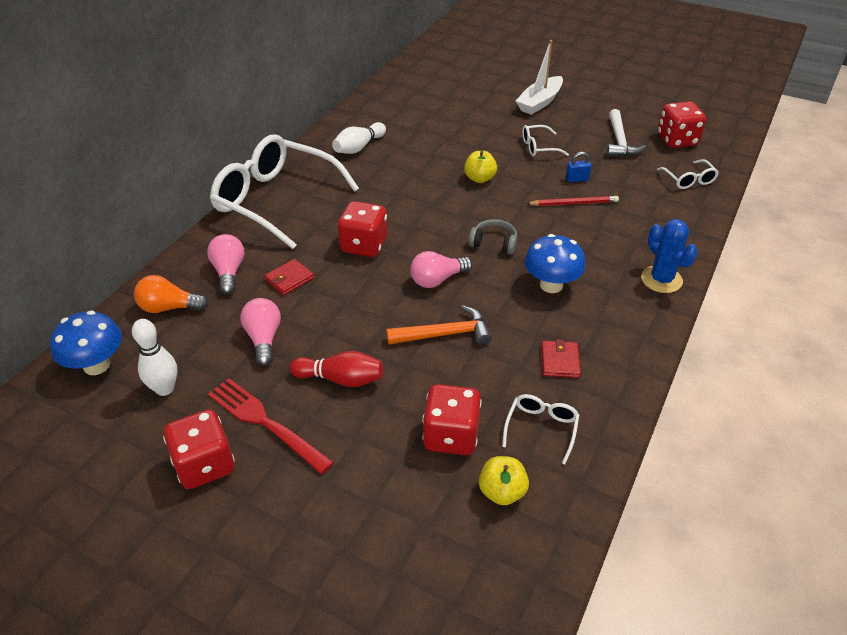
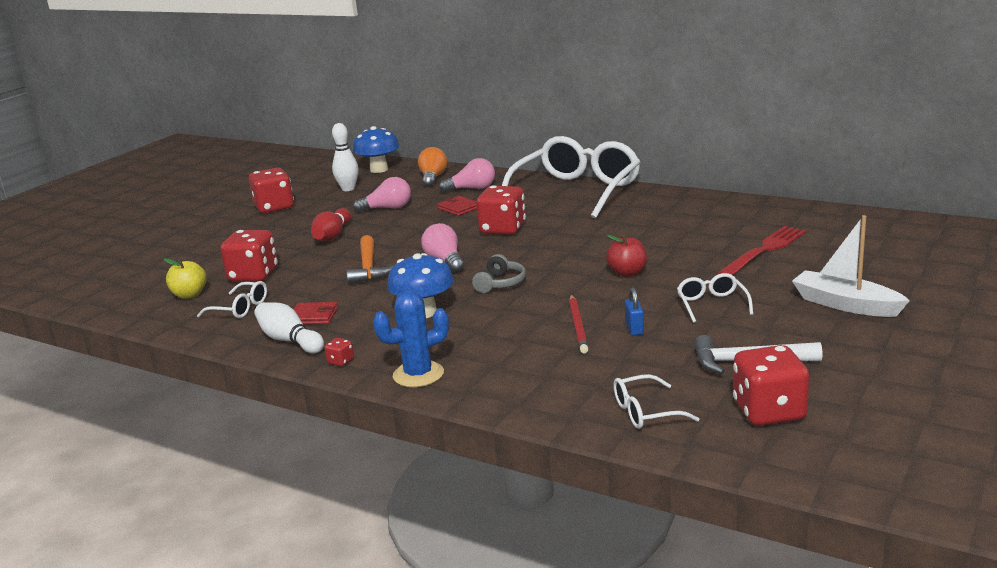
camera: 95 degrees right, 20 degrees down
(265, 422) = (301, 218): red fork -> red fork (764, 250)
(359, 147) = (682, 213): white bowling pin -> white bowling pin (289, 340)
(479, 178) = (627, 273): yellow apple -> red apple
(647, 328) = (341, 361): none -> red dice

